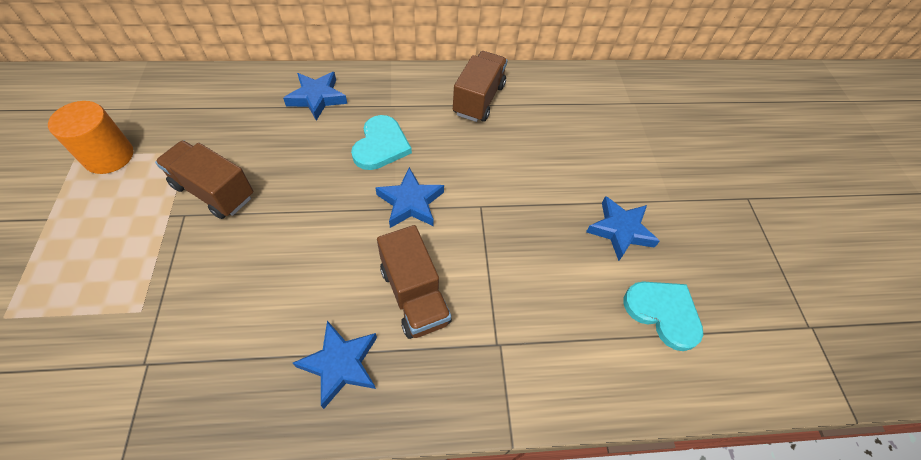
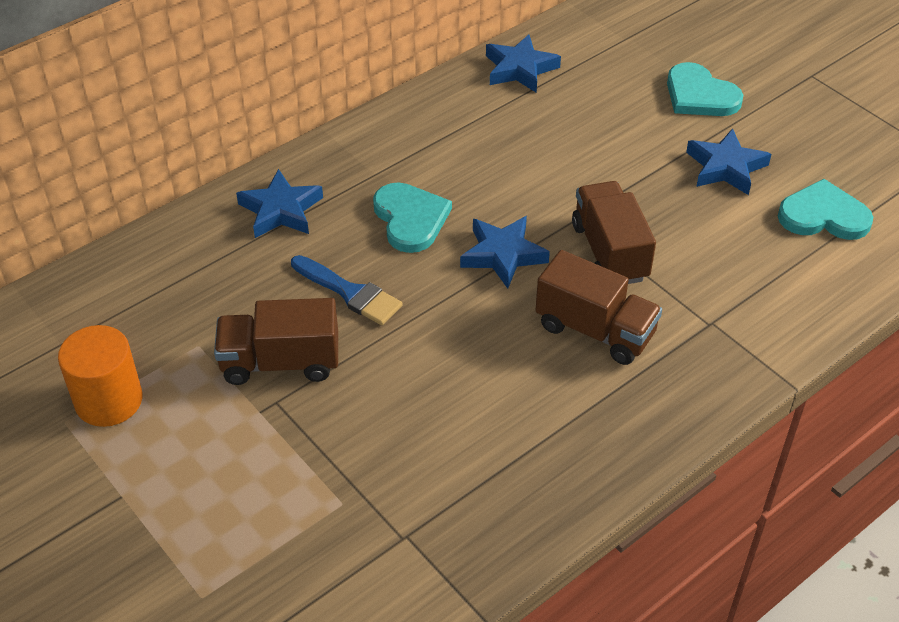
camera: 30 degrees left, 10 degrees down
(298, 171) = (350, 293): none -> blue brush
(340, 364) = (589, 423): blue star -> blue star (520, 69)
(478, 99) = (464, 117): brown truck -> brown truck (609, 252)
(649, 168) = (700, 95): none -> turquoise heart

